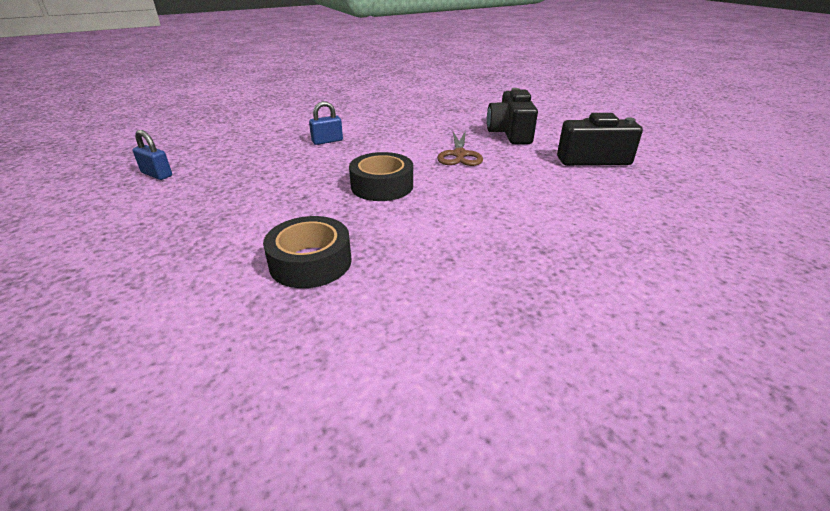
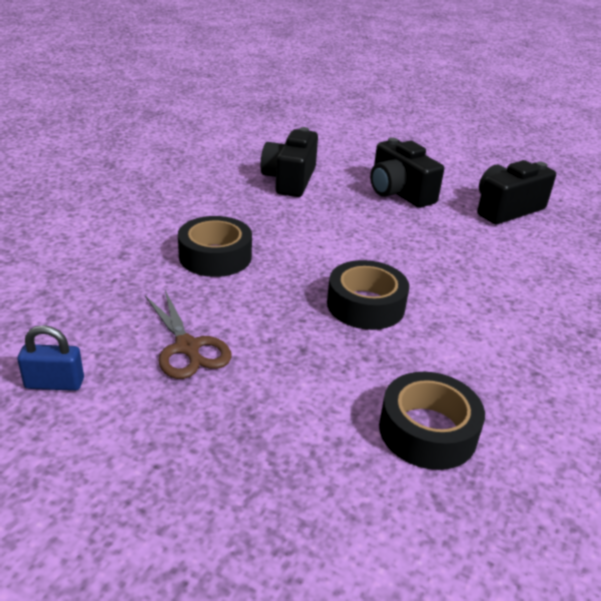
camera: 35 degrees left, 0 degrees up
(327, 141) = (215, 256): blue padlock -> black tape
(437, 114) = (290, 180): none -> black camera
(459, 155) = (387, 237): brown scissors -> brown scissors (187, 347)

